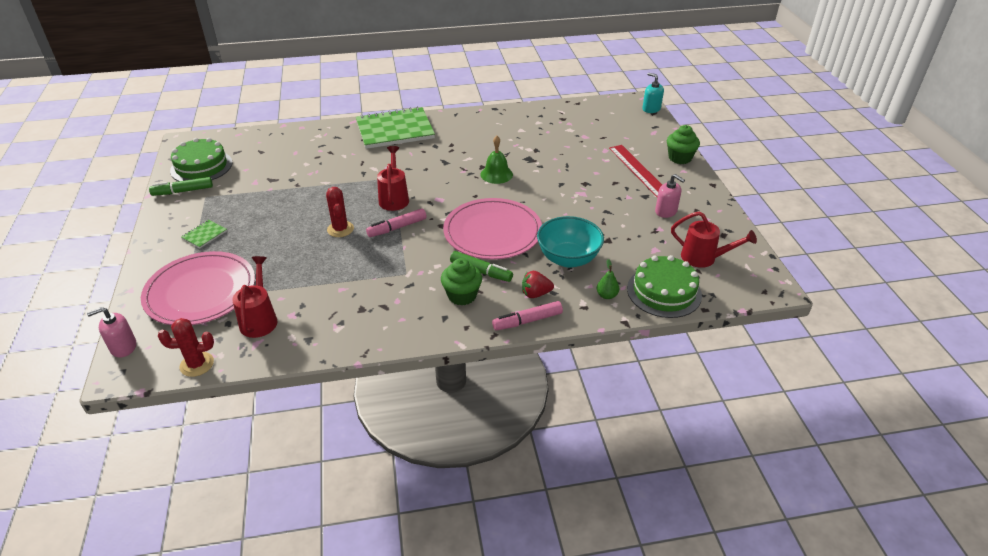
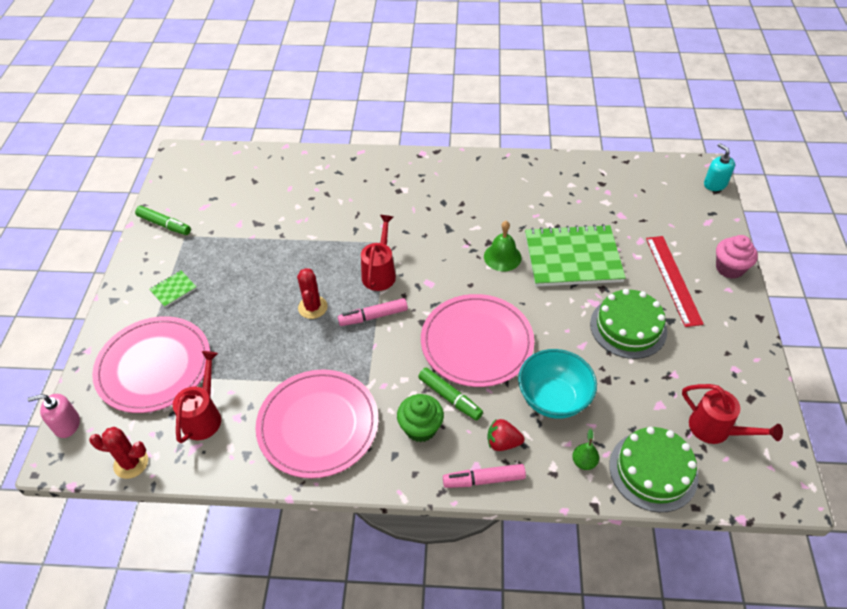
camera: 15 degrees right, 10 degrees up
(183, 191) = (164, 225): green marker -> green marker turned 150 degrees counterclockwise
(201, 166) = (189, 193): green cake -> green cake (628, 327)
(369, 308) = (318, 425): none -> pink plate
(395, 130) = (404, 172): green notebook -> green notebook (572, 258)
(666, 211) = (689, 349): pink soap dispenser -> none
(680, 158) = (729, 268): green cupcake -> pink cupcake

